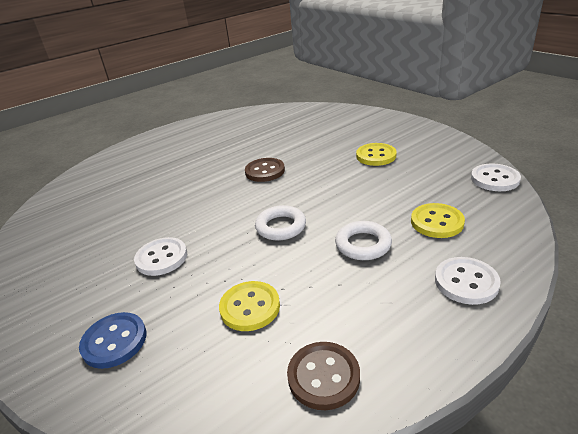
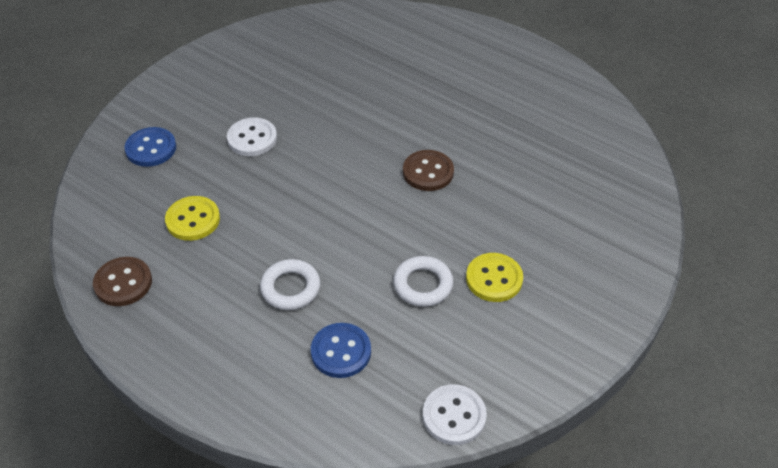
camera: 70 degrees right, 15 degrees up
(281, 227) = (313, 214): white ring -> white ring (423, 284)
(437, 222) = (341, 351): yellow button -> blue button
(466, 282) = (239, 377): white button -> none

